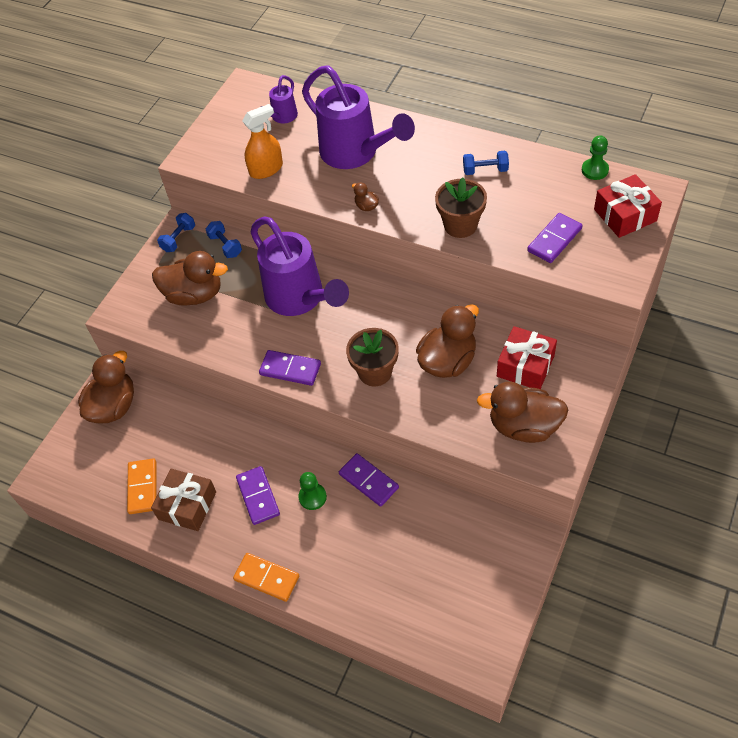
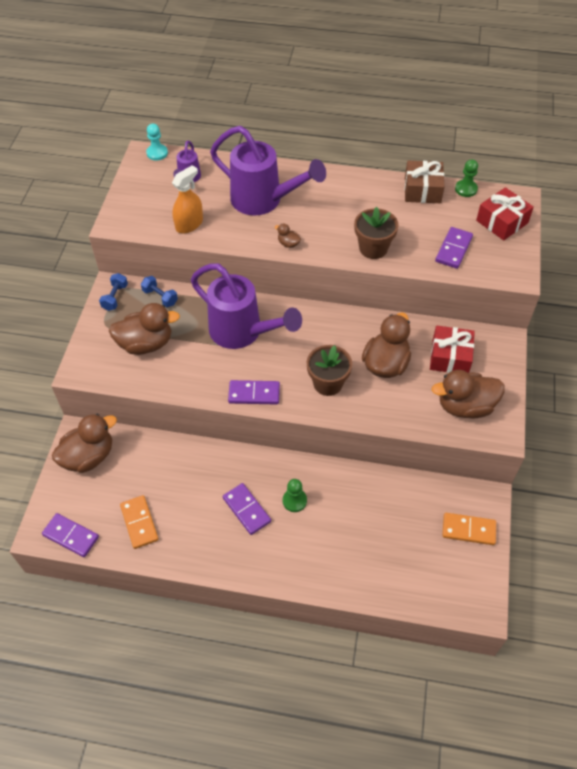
camera: 20 degrees left, 0 degrees up
(114, 406) = (89, 456): brown duck -> brown duck turned 45 degrees clockwise
(187, 505) = (185, 530): brown gift -> brown gift (422, 190)
(258, 85) = (157, 153): none -> turquoise pawn
(266, 578) = (277, 578): orange domino -> orange domino (468, 530)
(368, 481) = (338, 477): purple domino -> purple domino (71, 536)
(485, 170) = (378, 200): blue dumbbell -> none

